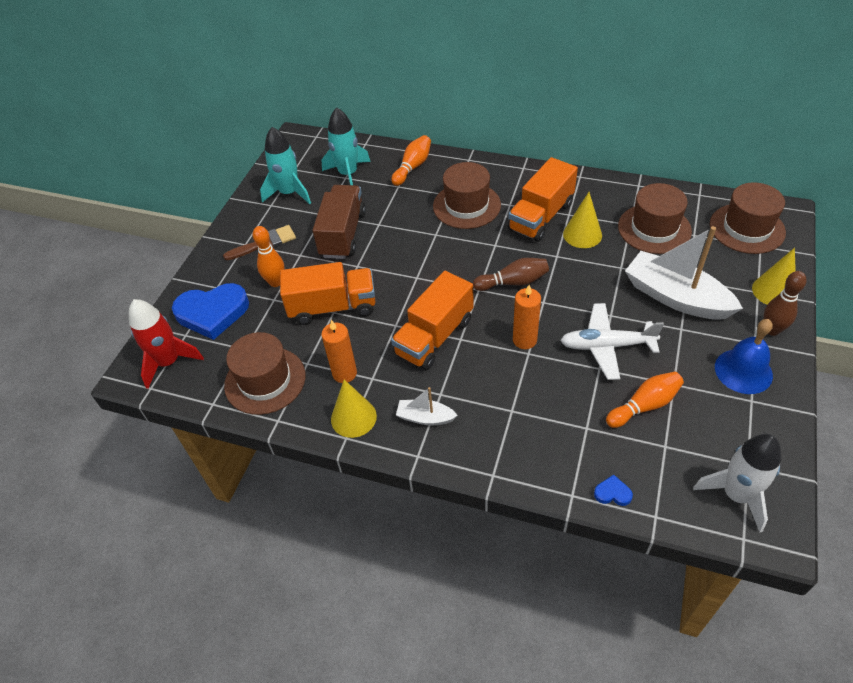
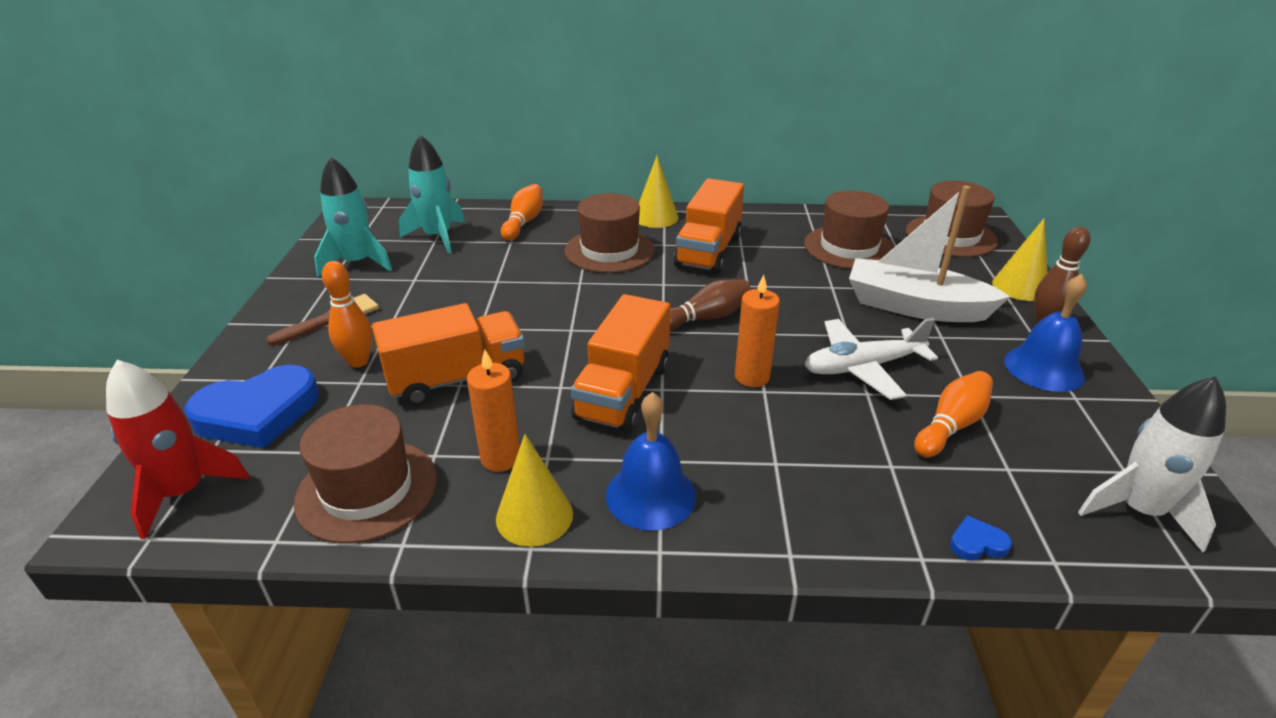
camera: 20 degrees left, 15 degrees down
(343, 234) = (448, 297): brown truck -> none
(425, 417) = (650, 495): white boat -> blue bell
(582, 234) = (768, 262): yellow cone -> yellow cone (656, 217)

